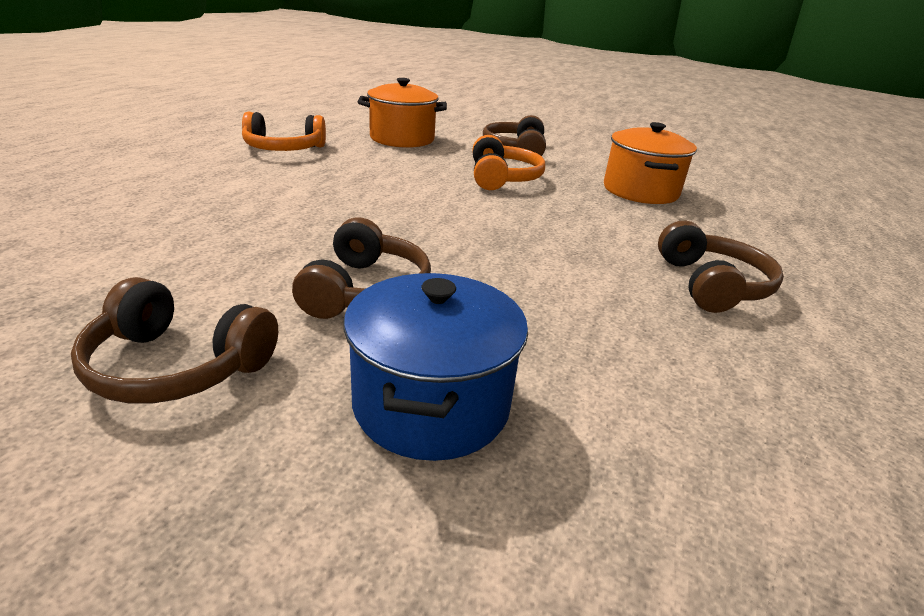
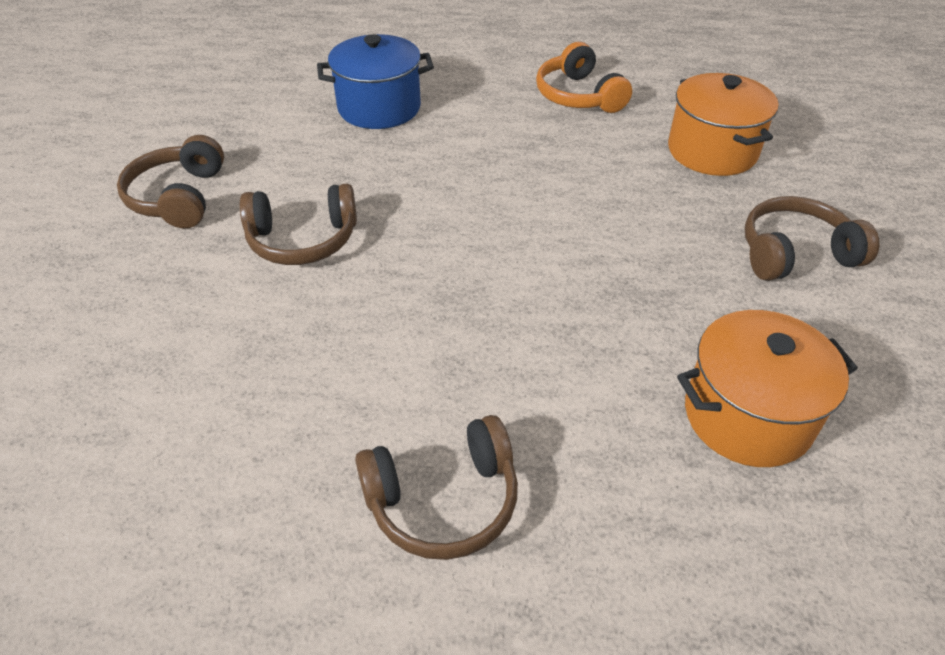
camera: 75 degrees right, 15 degrees up
(431, 404) = (162, 313): blue pot -> blue pot (379, 108)
(502, 178) = (652, 263): orange headphones -> none

